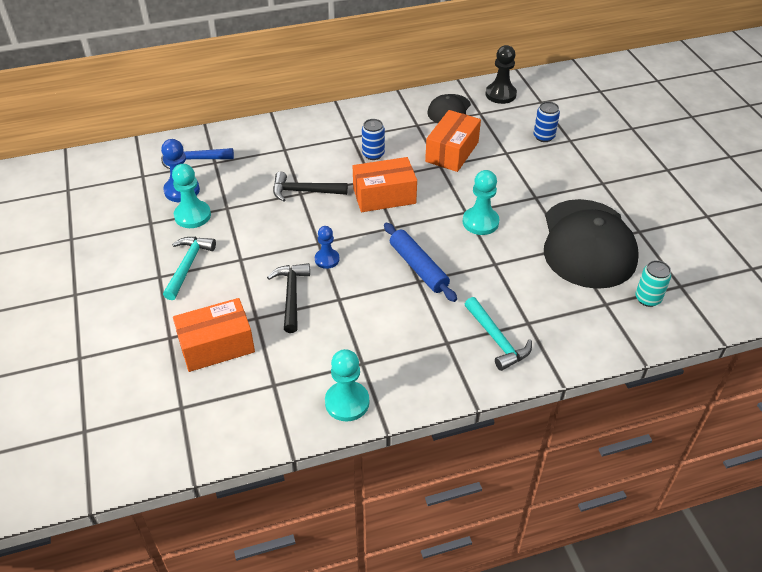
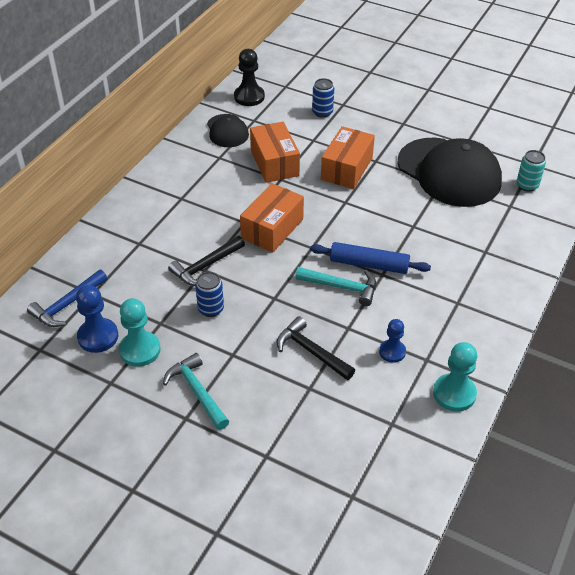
camera: 45 degrees left, 0 degrees up
(217, 346) = (311, 432): orange box -> orange box (347, 168)
(327, 259) = (298, 306): blue pawn -> blue pawn (392, 352)
(373, 154) = (218, 202): blue can -> blue can (211, 309)
(480, 222) = (365, 203): turquoise pawn -> none
(497, 340) = (483, 277): turquoise hammer -> turquoise hammer (342, 287)

